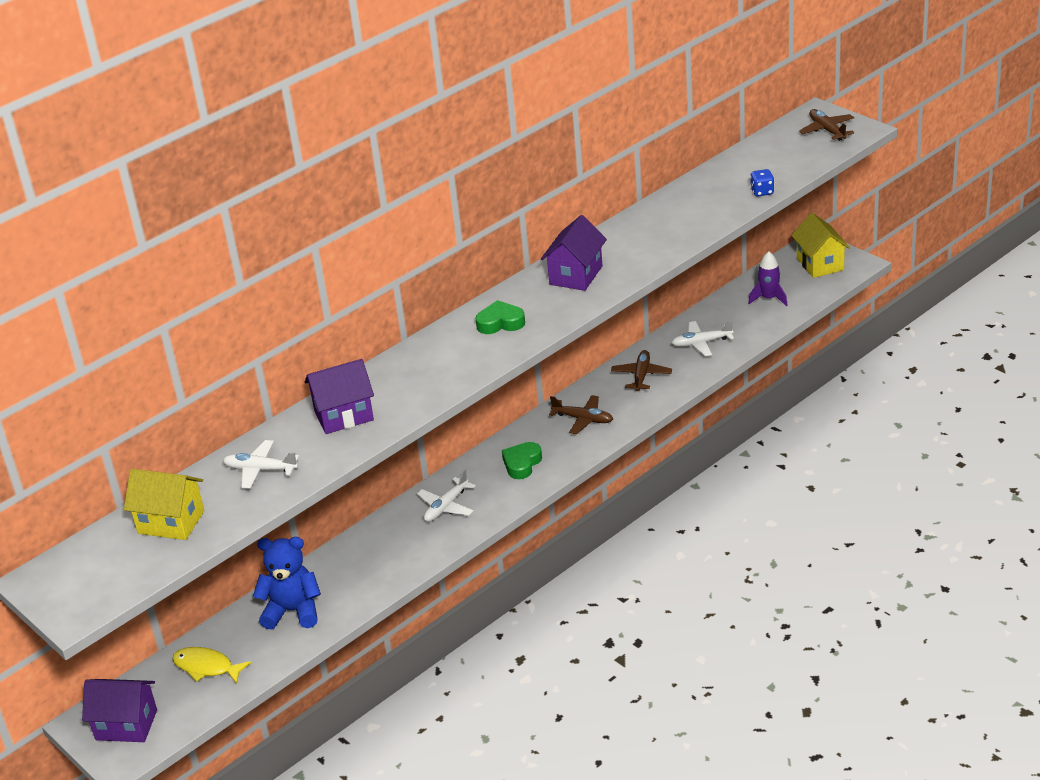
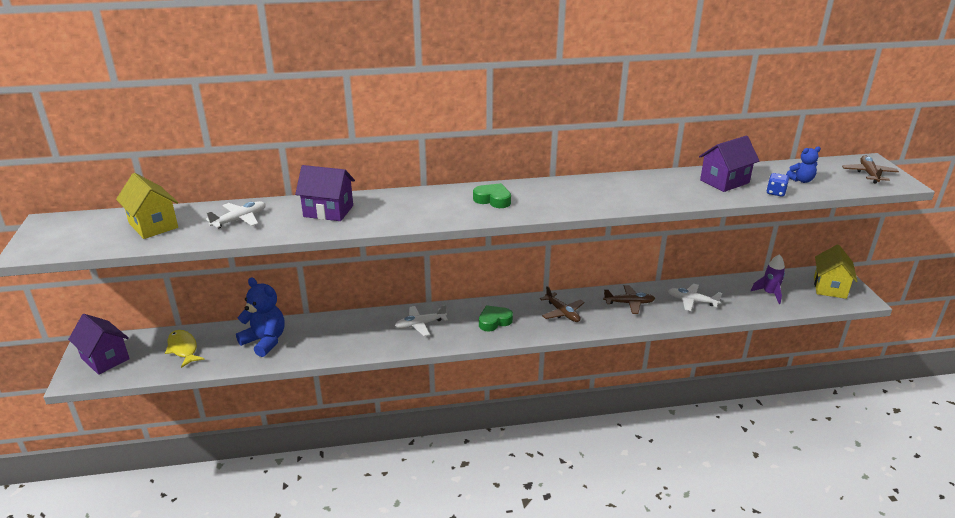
camera: 30 degrees right, 5 degrees down
(260, 470) = (240, 220): white plane -> white plane turned 90 degrees clockwise
(576, 275) = (578, 192): purple house -> purple house (724, 181)
(641, 375) = (629, 303): brown plane -> brown plane turned 45 degrees clockwise
(773, 165) = (801, 180): none -> blue teddy bear

